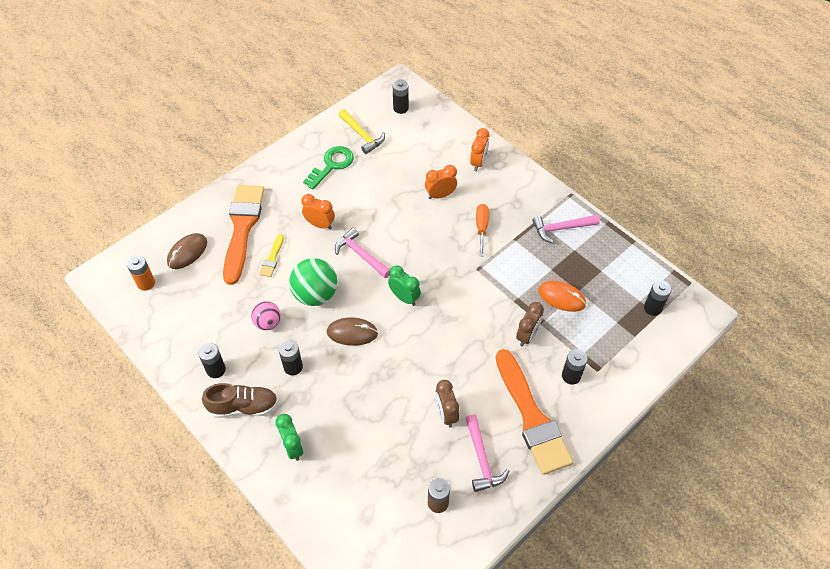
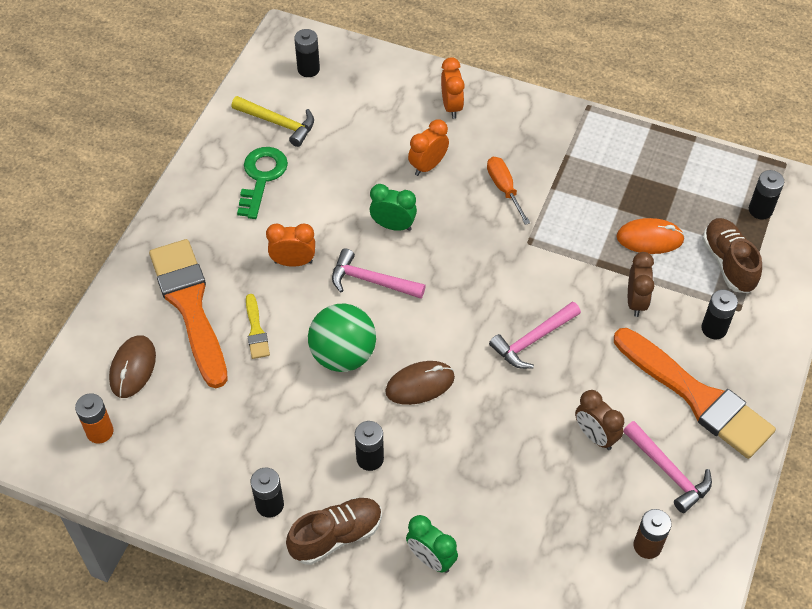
camera: 25 degrees left, 0 degrees up
(268, 323) = (302, 416): pink ball -> none
(404, 298) = (459, 314): green clock -> green clock (393, 226)
(561, 229) = (601, 153): pink hammer -> pink hammer (532, 340)
(608, 335) = (728, 263): none -> brown shoe

